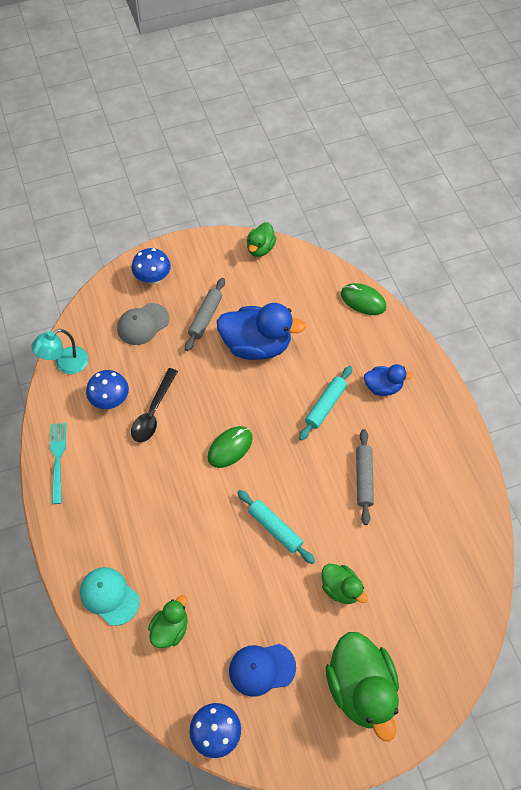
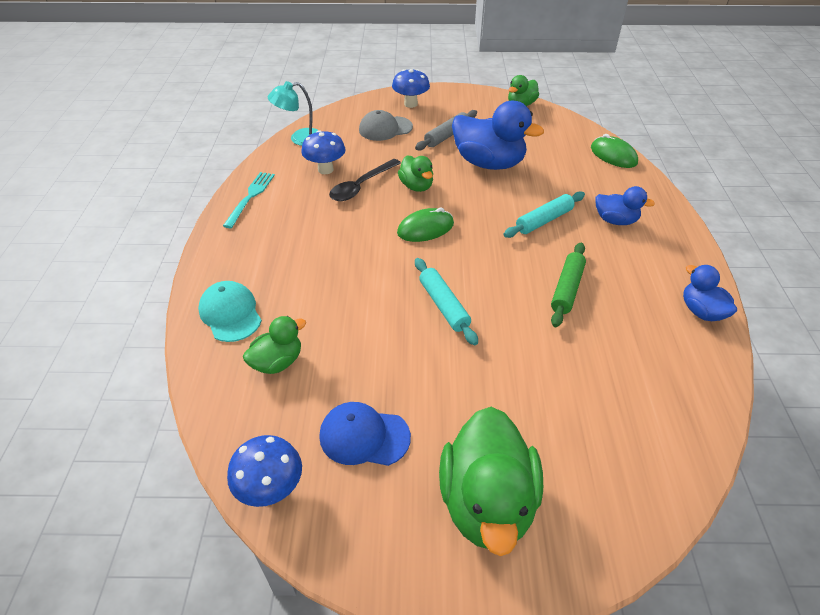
camera: 20 degrees right, 15 degrees down
(341, 588) = (501, 383): green duck -> green duck (416, 186)
(363, 479) = (566, 289): grey rolling pin -> green rolling pin
(466, 468) = (701, 311): none -> blue duck

